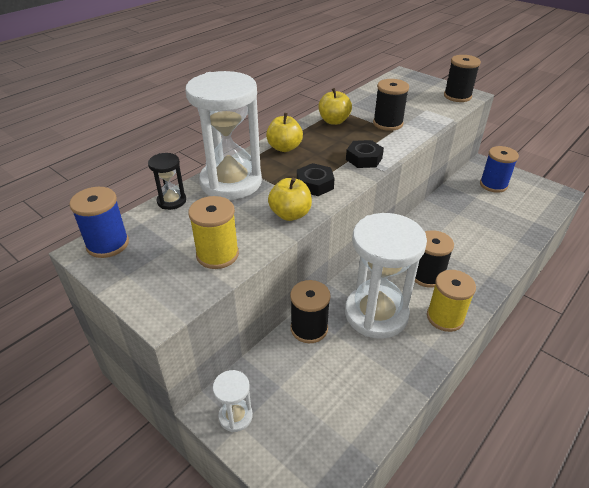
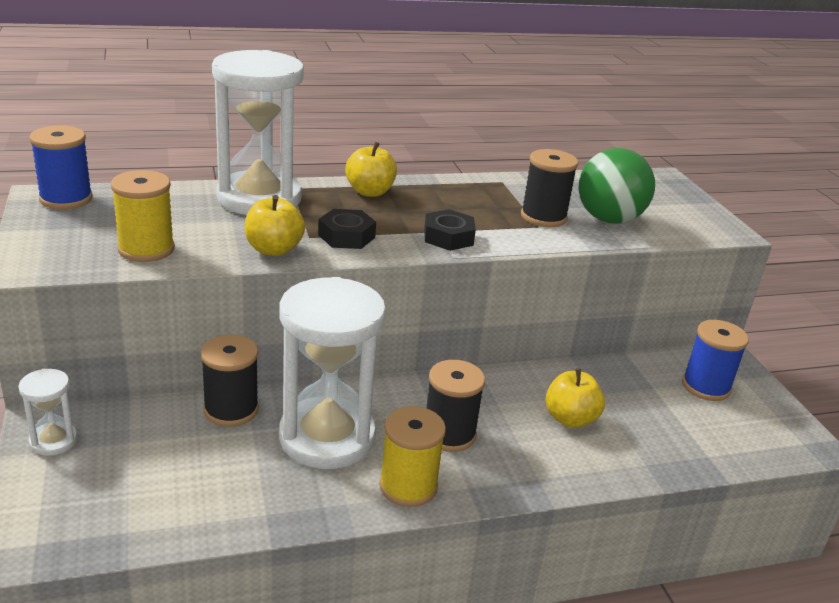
camera: 30 degrees right, 10 degrees down
(171, 201) = (175, 190): black hourglass -> none
(334, 121) = (475, 190): yellow apple -> yellow apple (570, 419)
(416, 111) = (608, 219): none -> green ball
(457, 96) = (703, 226): black spool -> none

